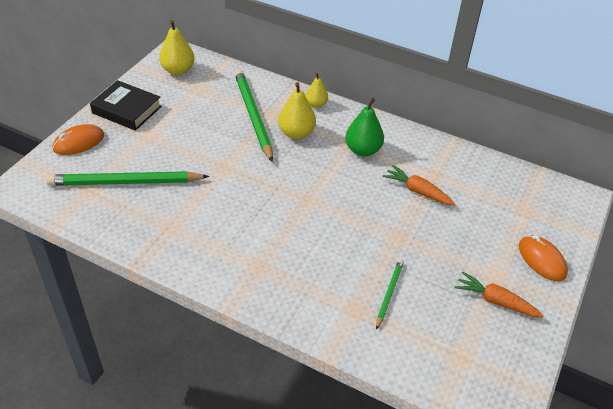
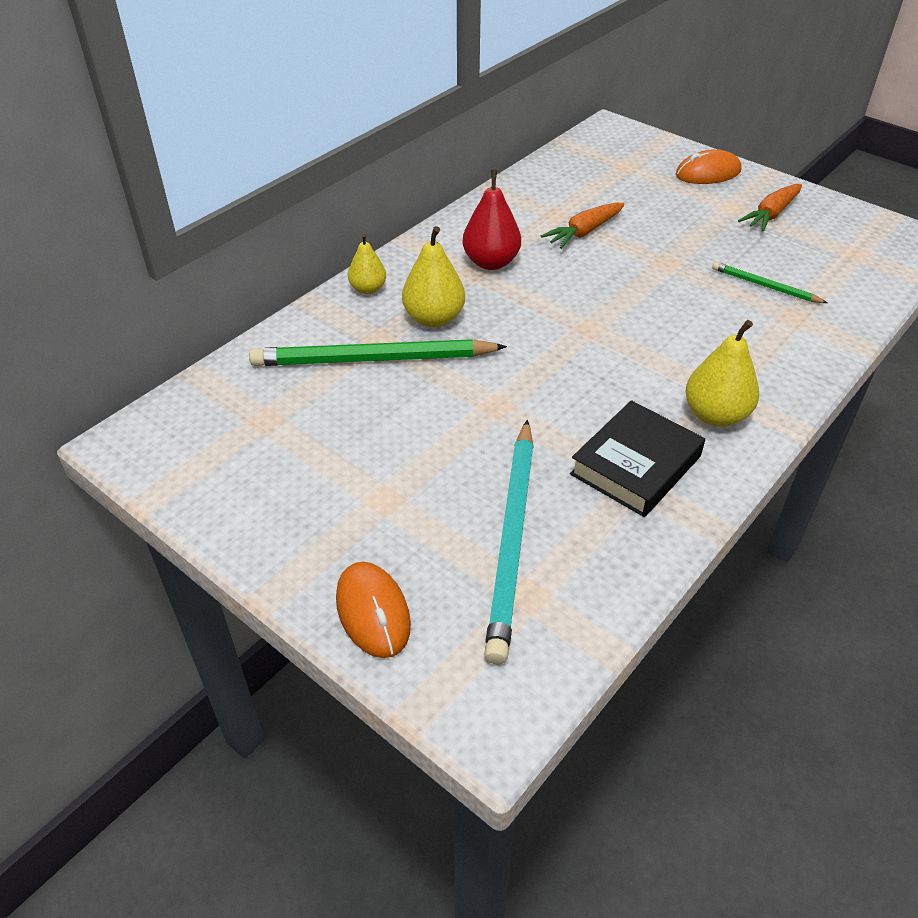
camera: 75 degrees left, 0 degrees up
(125, 182) = (513, 539): green pencil -> turquoise pencil
(127, 110) = (290, 528): black book -> black book (635, 465)
(178, 70) = (192, 443): yellow pear -> yellow pear (715, 415)
(363, 150) = (491, 262): green pear -> red pear

